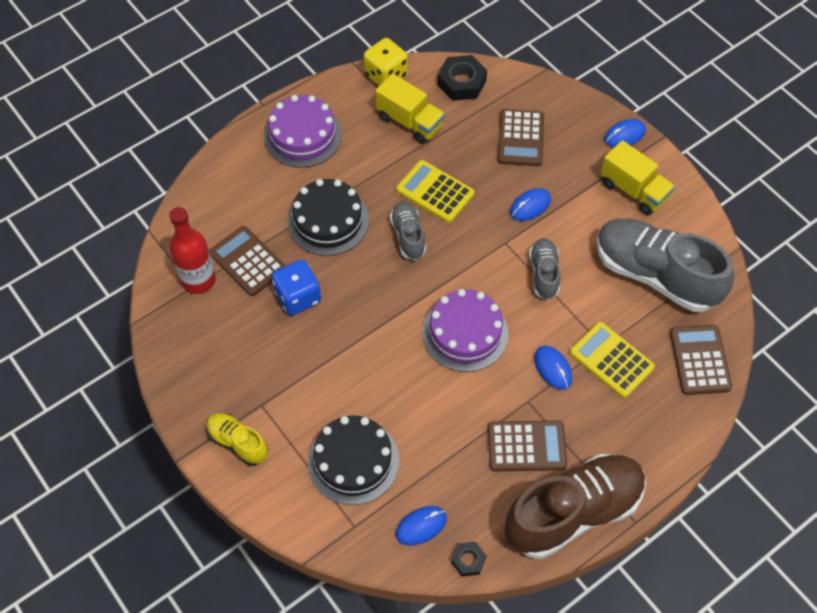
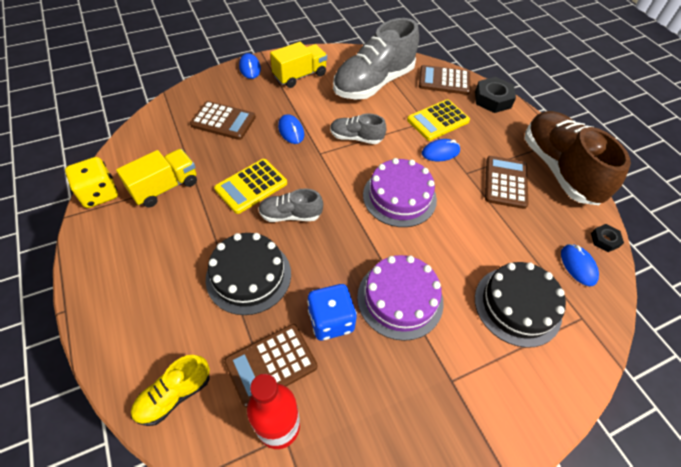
camera: 80 degrees left, 5 degrees down
(238, 443) = (495, 413): yellow shoe -> yellow shoe (174, 395)
(303, 135) = (131, 279): purple cake -> purple cake (400, 299)
(461, 82) = (144, 143): black nut -> black nut (492, 99)

